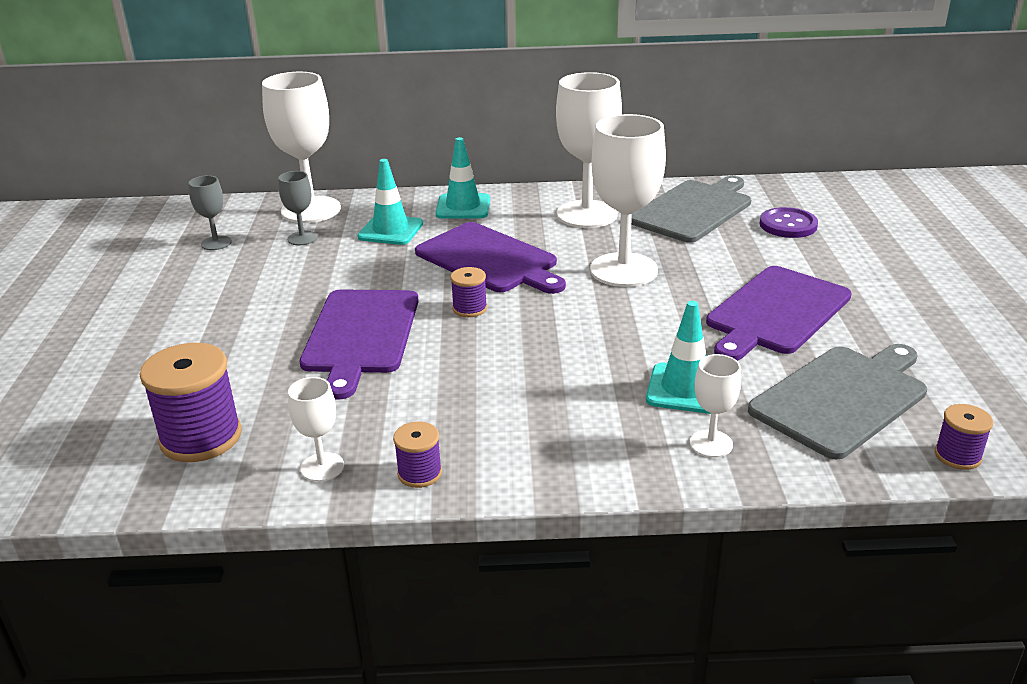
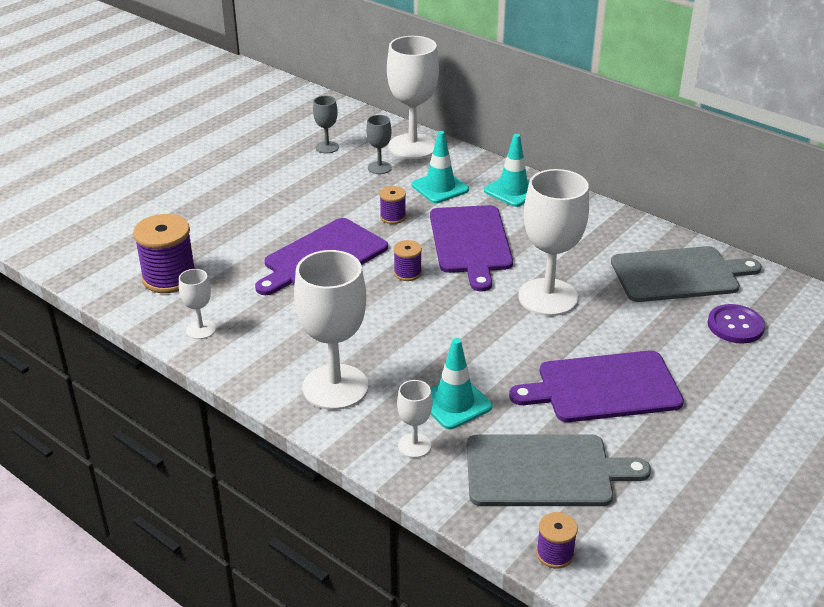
camera: 40 degrees right, 5 degrees up
(419, 473) = (240, 362): purple spool -> purple spool (393, 217)
(587, 214) = (591, 239): white goblet -> white goblet (335, 387)

